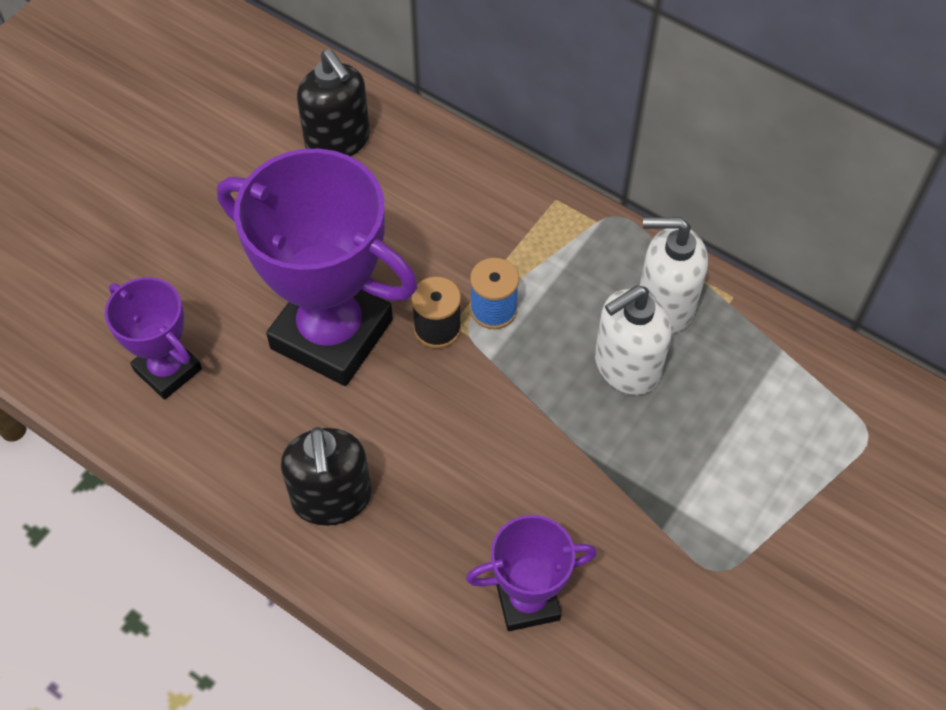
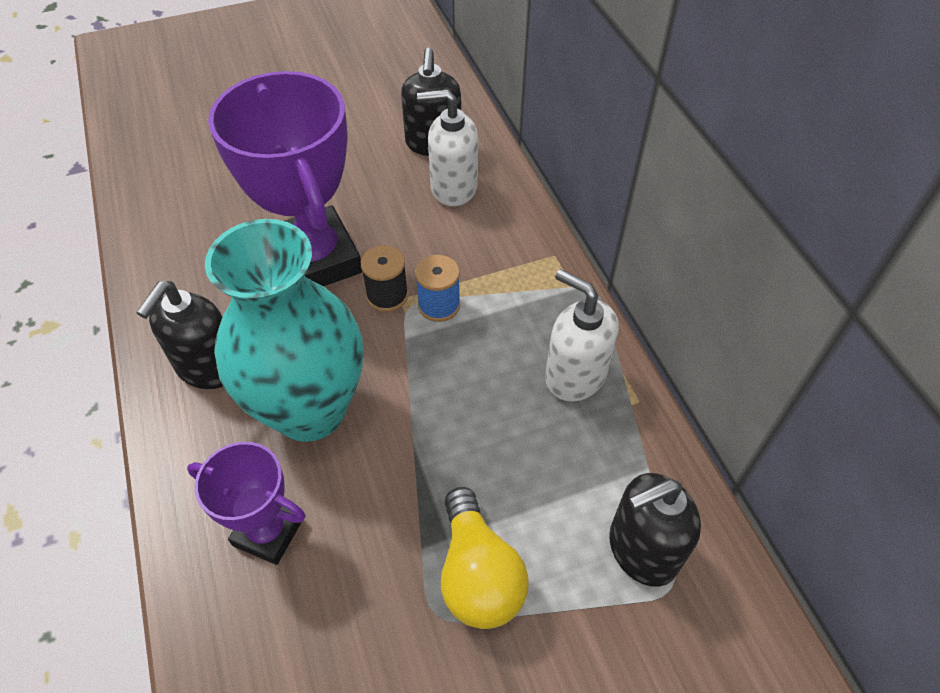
camera: 35 degrees right, 5 degrees down
(168, 370) = (193, 225): purple trophy -> none
(465, 477) = (310, 410): none -> turquoise vase
(626, 366) = (503, 403): white soap dispenser -> white soap dispenser (453, 187)
(722, 519) = (478, 574): none -> yellow light bulb
(826, 419) = (642, 550): none -> black soap dispenser

